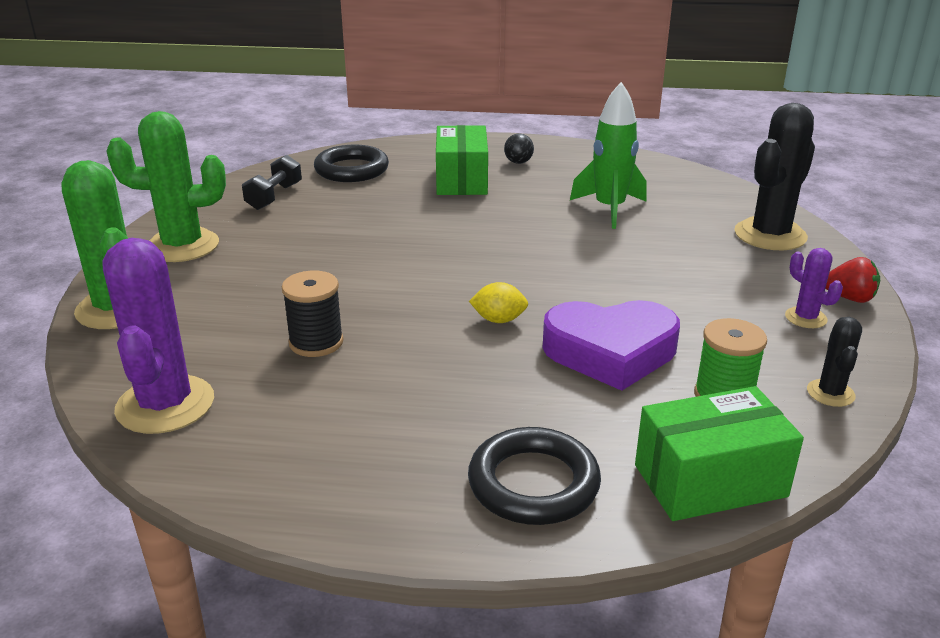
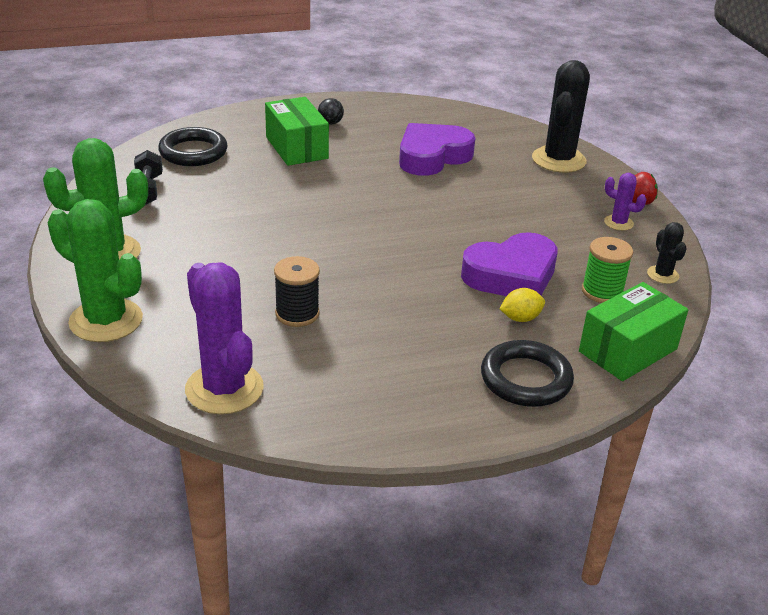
camera: 25 degrees left, 5 degrees up
(499, 320) = (418, 267): yellow lemon -> yellow lemon (520, 318)
(609, 209) = (432, 156): green rocket -> purple heart

